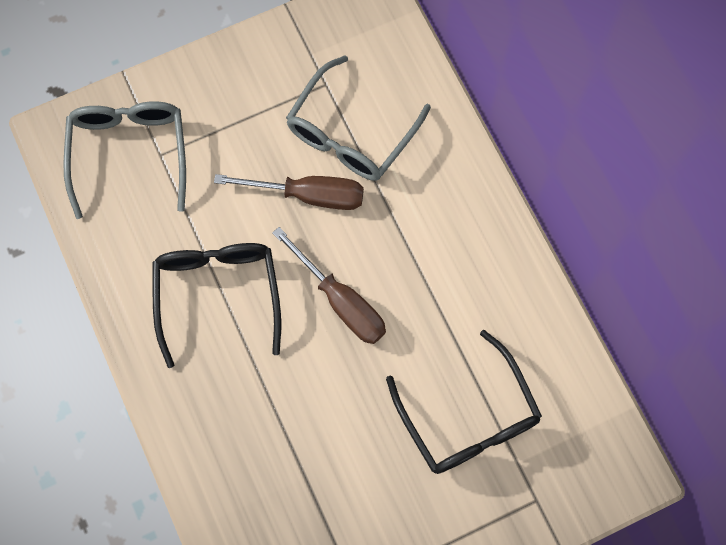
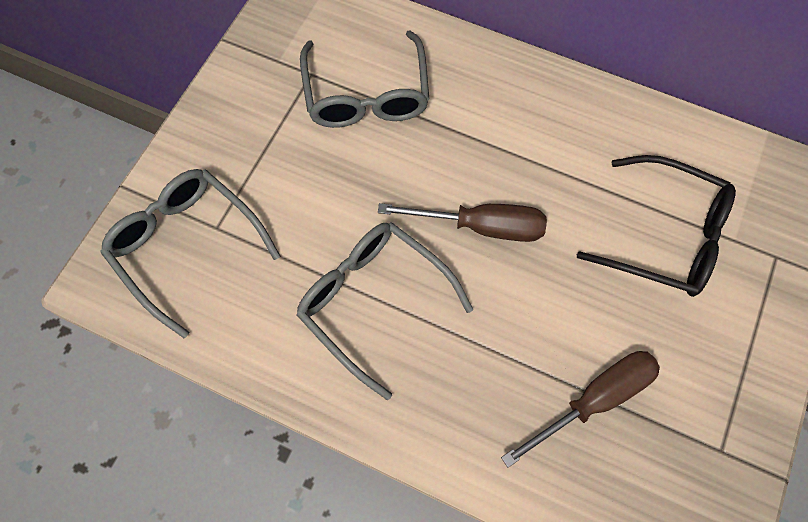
camera: 40 degrees left, 5 degrees down
(218, 295) = (374, 302): black glasses -> grey glasses
(308, 195) = (376, 165): brown screwdriver -> brown screwdriver (594, 400)

